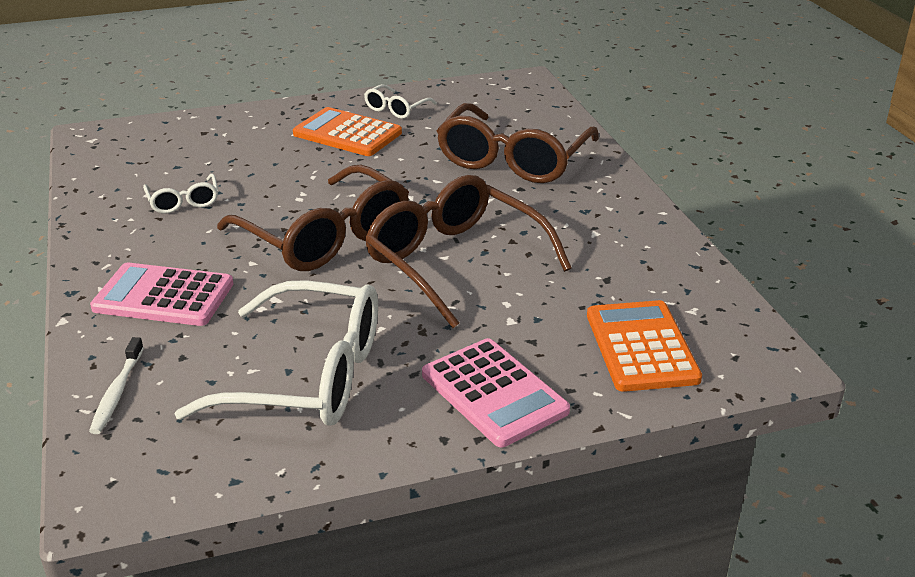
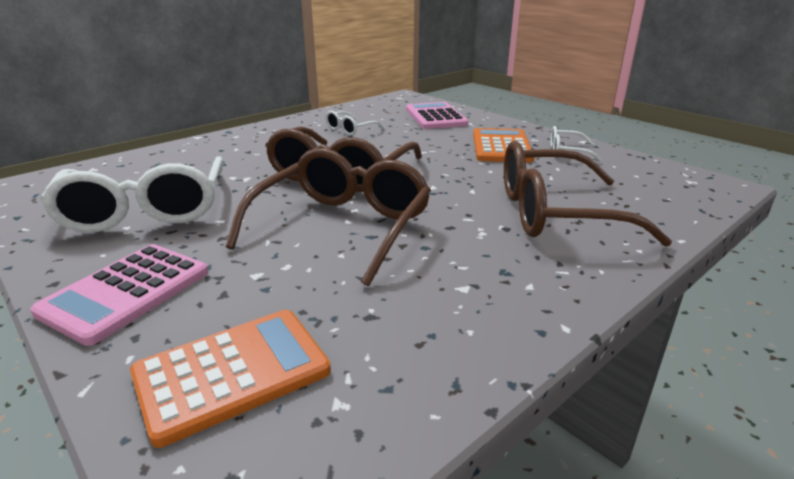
camera: 65 degrees right, 5 degrees down
(117, 392) = (122, 164): white toothbrush -> none
(163, 296) = (234, 150): pink calculator -> pink calculator (435, 117)

